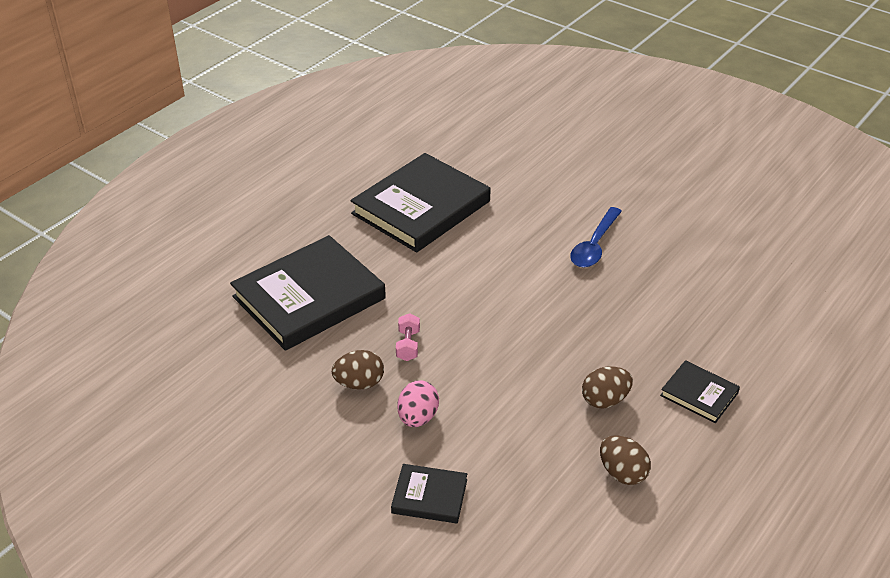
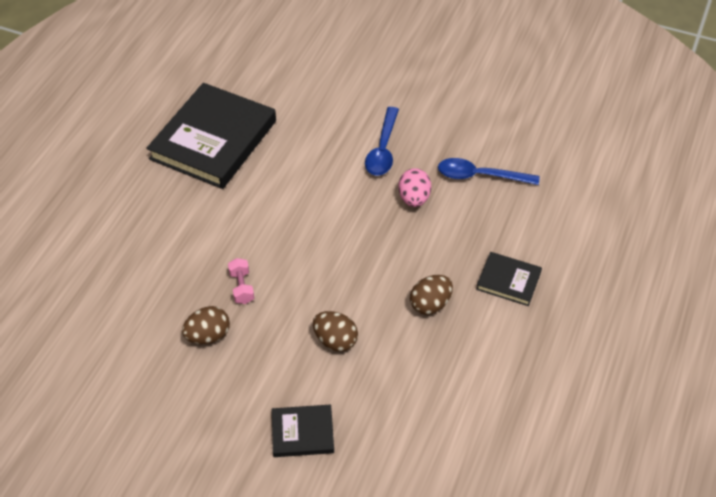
camera: 15 degrees left, 10 degrees up
(309, 297) = (135, 257): black book -> none
(418, 417) = (271, 358): pink egg -> pink egg (414, 199)
(622, 473) = (462, 371): brown egg -> brown egg (335, 340)
(693, 288) = (480, 176): none -> blue spoon

